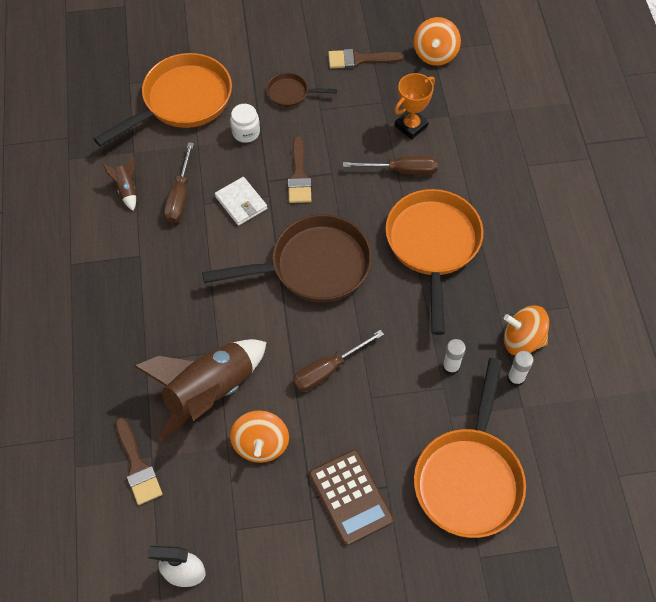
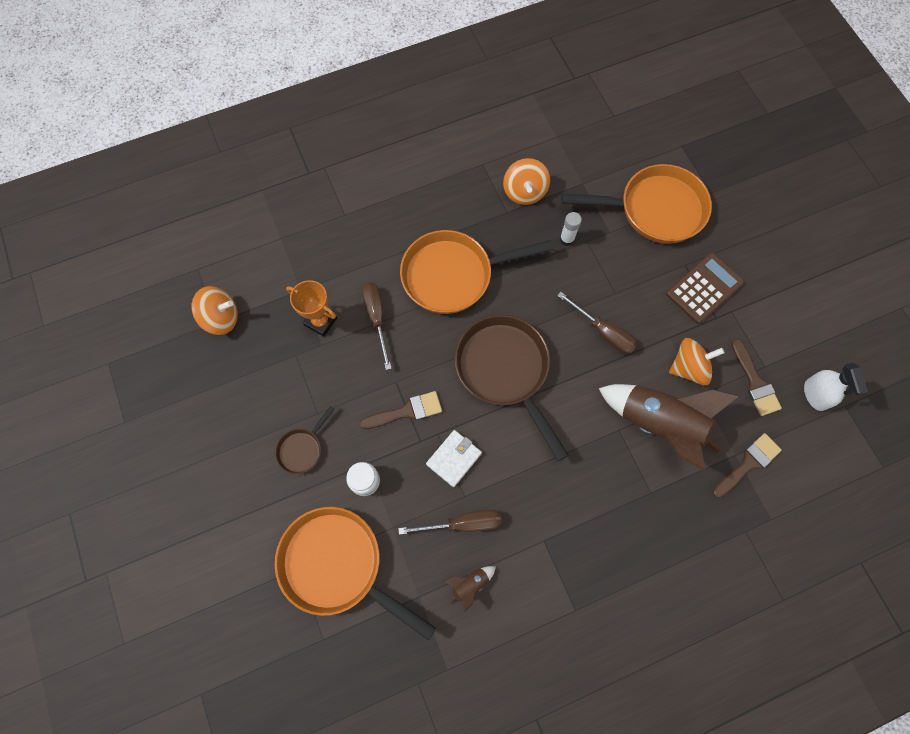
camera: 105 degrees left, 10 degrees up
(291, 93) = (302, 449): brown pan -> brown pan turned 45 degrees clockwise
(359, 59) = (242, 390): brown brush -> brown brush (755, 382)
(515, 378) = (560, 191): white glue stick -> none

